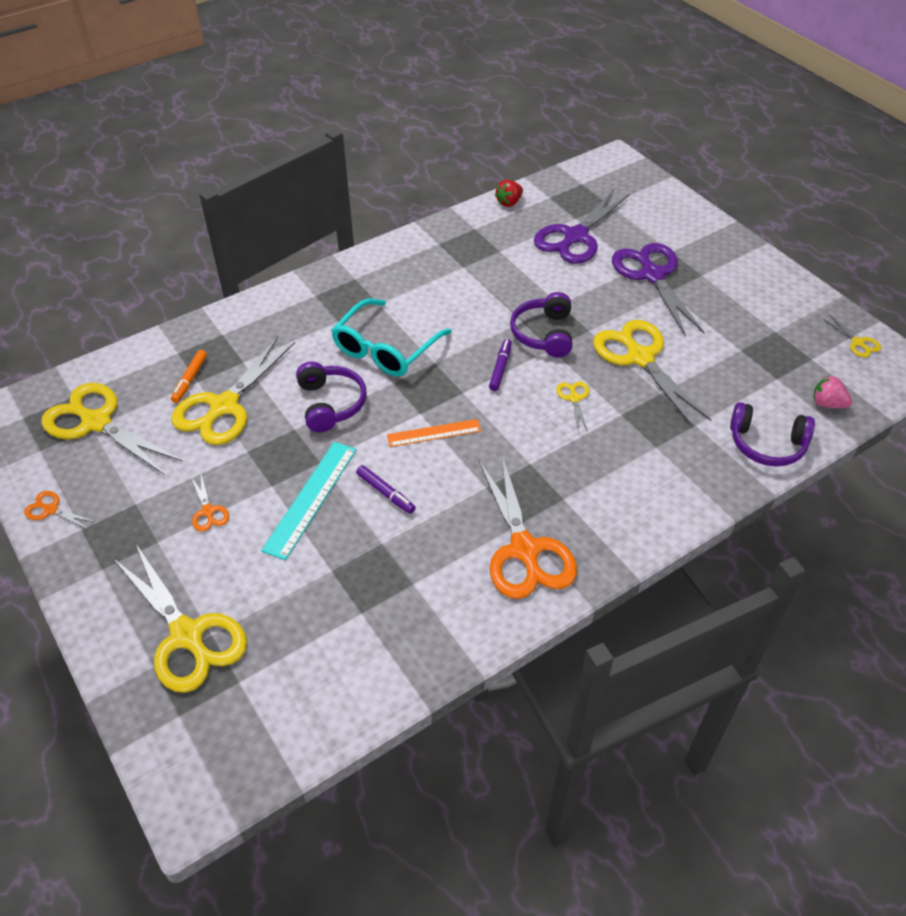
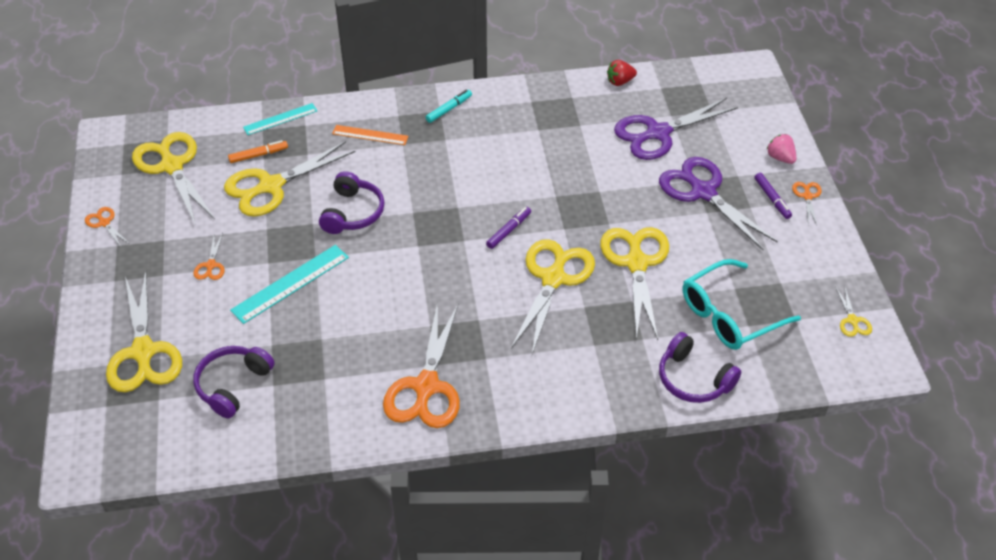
camera: 25 degrees right, 0 degrees up
(190, 380) = (258, 155): orange marker -> orange marker turned 150 degrees counterclockwise
(191, 336) = (280, 119): none -> turquoise ruler
(363, 274) = (449, 109): none -> turquoise marker
(385, 493) = (349, 300): purple marker -> purple marker (772, 199)
(386, 348) = (426, 181): turquoise glasses -> turquoise glasses (730, 315)
(434, 433) = (418, 266): orange ruler -> orange ruler (370, 135)
(543, 334) = (566, 213): purple headphones -> purple headphones (232, 385)
(574, 398) = (553, 278): yellow scissors -> yellow scissors, size x2.28
(652, 275) = (703, 192): purple scissors -> purple scissors turned 45 degrees counterclockwise
(742, 250) = (807, 196): none -> orange scissors
(827, 404) = (777, 364): pink strawberry -> pink strawberry (780, 158)

